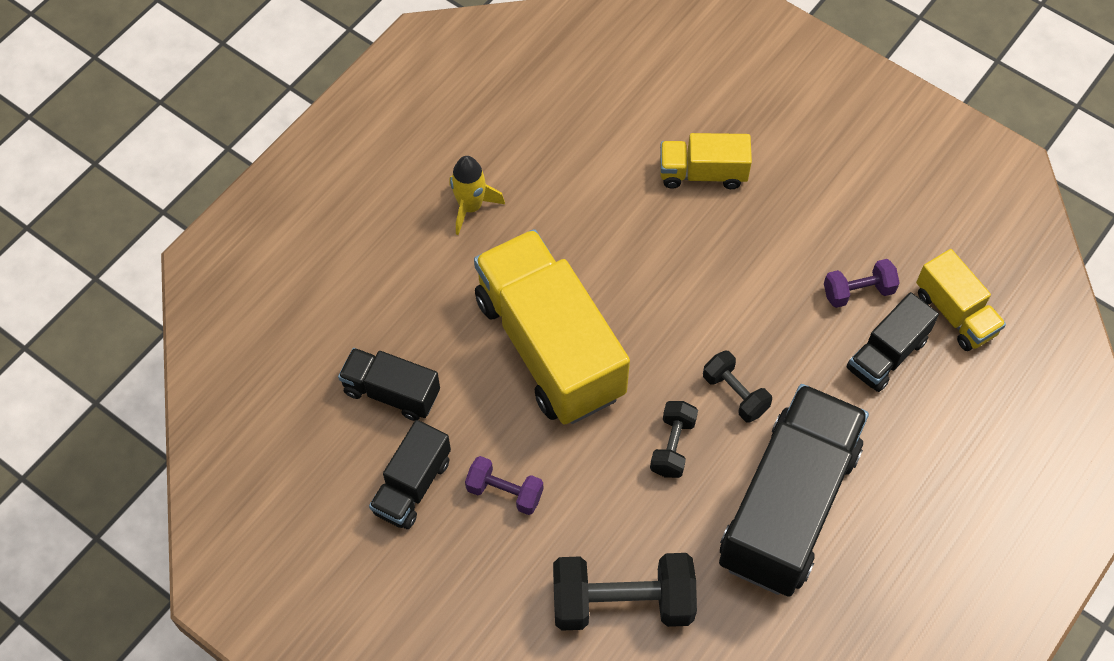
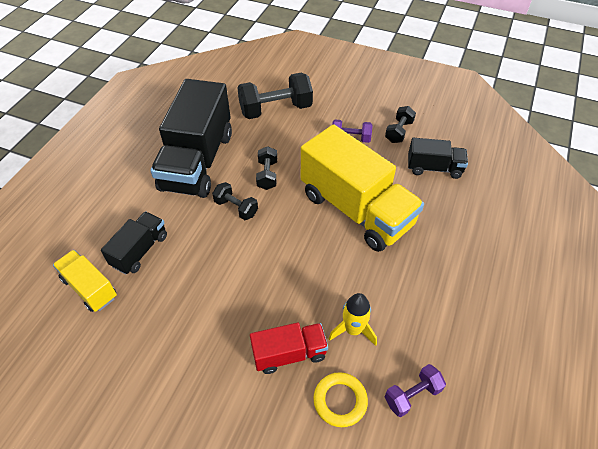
camera: 165 degrees right, 10 degrees down
(412, 486) = (399, 132): black truck -> black dumbbell
(470, 207) = (449, 284): yellow rocket -> yellow rocket (353, 329)
(658, 114) = (340, 401): none -> yellow ring
(702, 173) = (289, 354): yellow truck -> red truck
(858, 291) = (160, 288): purple dumbbell -> purple dumbbell (412, 395)

